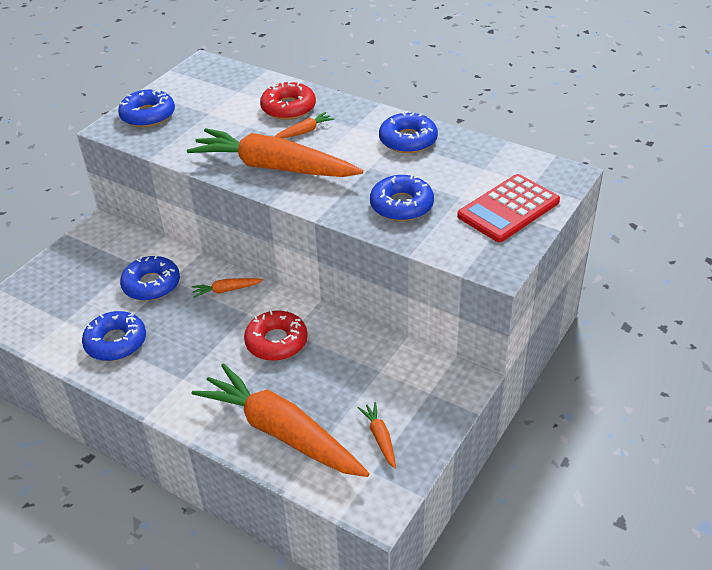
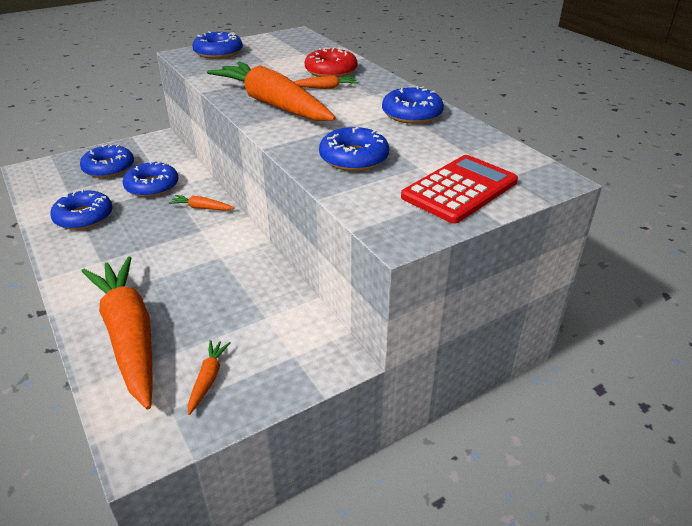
camera: 25 degrees right, 5 degrees down
(81, 280) = (109, 168): none -> blue donut
(276, 342) = (201, 260): red donut -> none
(508, 209) = (460, 189): red calculator -> red calculator turned 150 degrees clockwise

